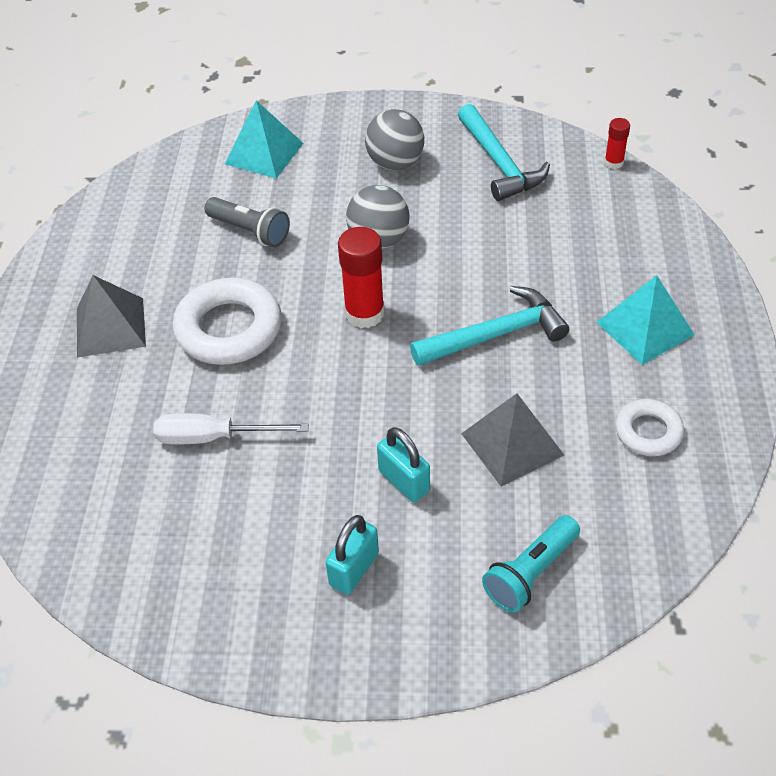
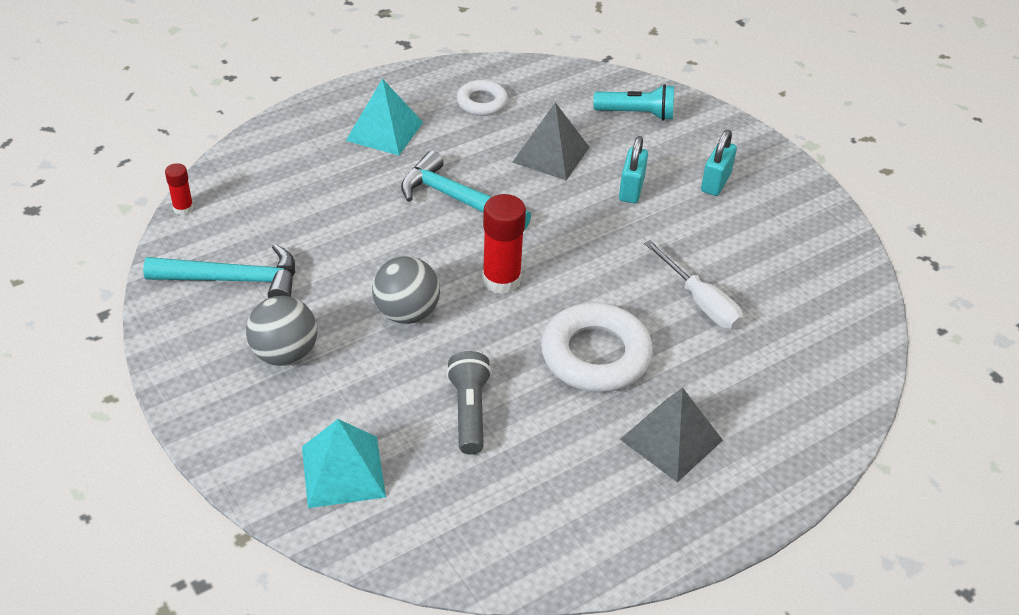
camera: 130 degrees left, 5 degrees down
(354, 569) = (715, 182): turquoise padlock -> turquoise padlock turned 60 degrees counterclockwise
(499, 163) = (234, 280): turquoise hammer -> turquoise hammer turned 60 degrees clockwise

